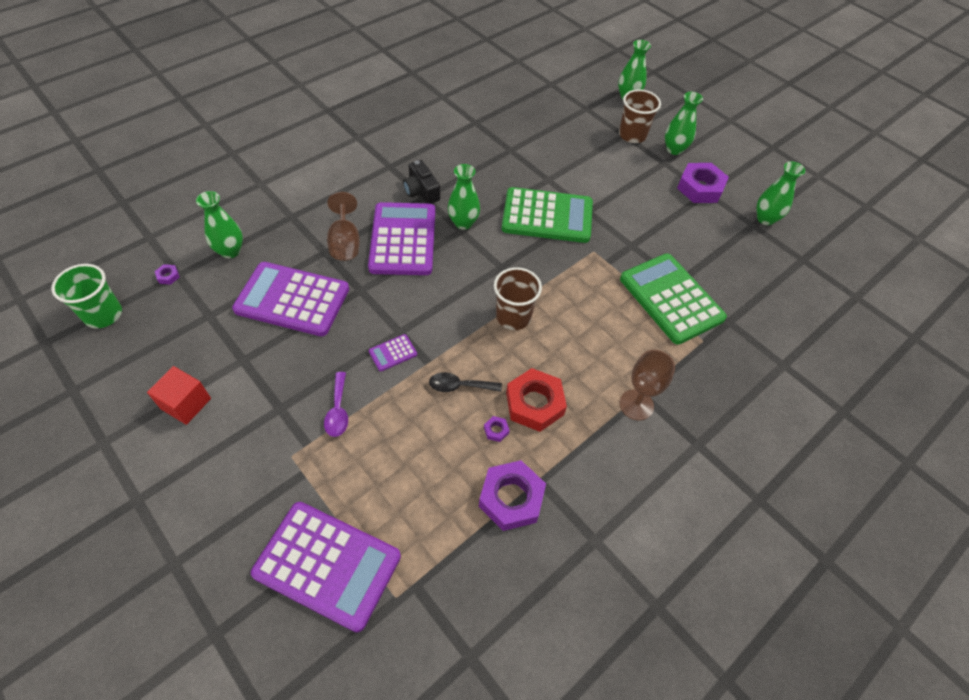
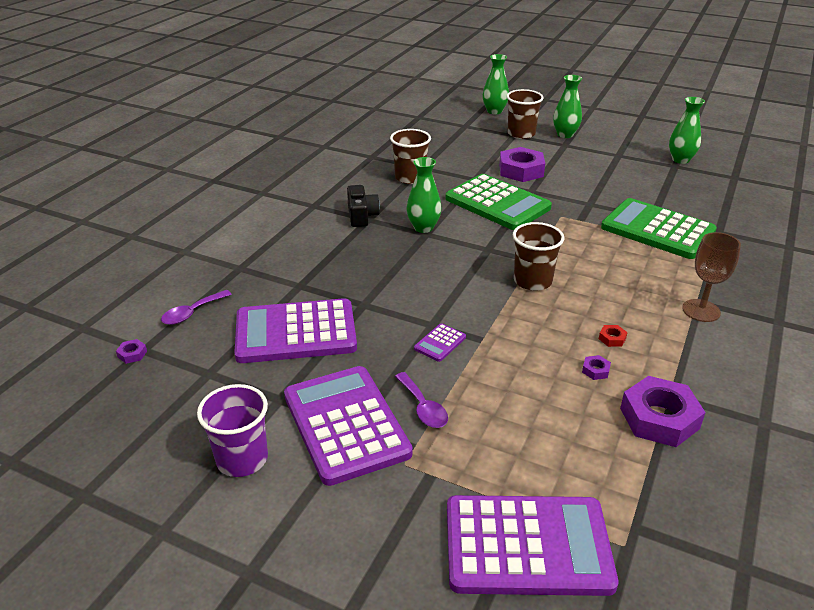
camera: 20 degrees left, 20 degrees down
(103, 315) = (73, 411): green cup -> none
(186, 403) = (242, 459): red cube -> purple cup
(230, 251) = (192, 313): green vase -> purple spoon
(345, 242) = (315, 272): brown goblet -> none
(403, 239) = (374, 255): purple calculator -> purple calculator (346, 424)
(421, 191) = (361, 215): black camera -> black camera turned 135 degrees counterclockwise
(459, 386) = (529, 348): black spoon -> none
(491, 159) = (410, 178): none -> brown cup
(534, 404) = (612, 338): red nut -> red nut, size x0.41
(547, 216) = (497, 203): green calculator -> green calculator turned 60 degrees clockwise
(700, 188) = (610, 153): purple nut -> purple nut (521, 170)

